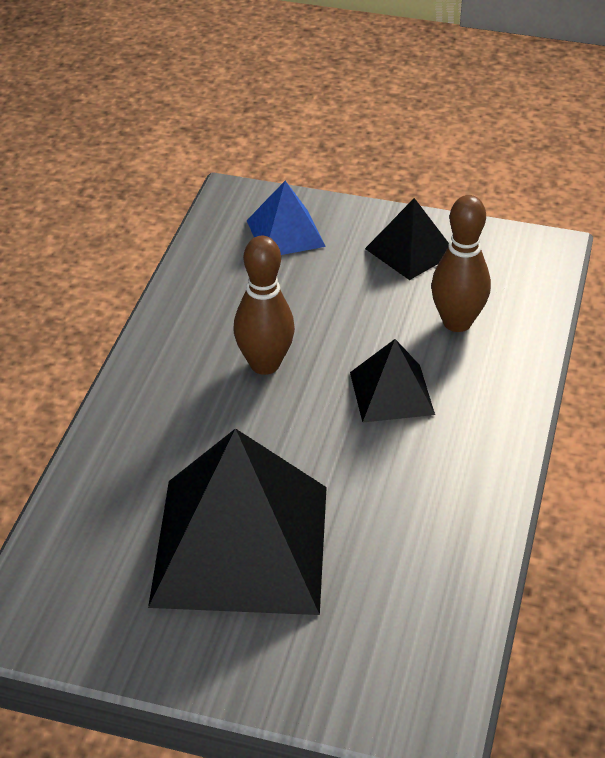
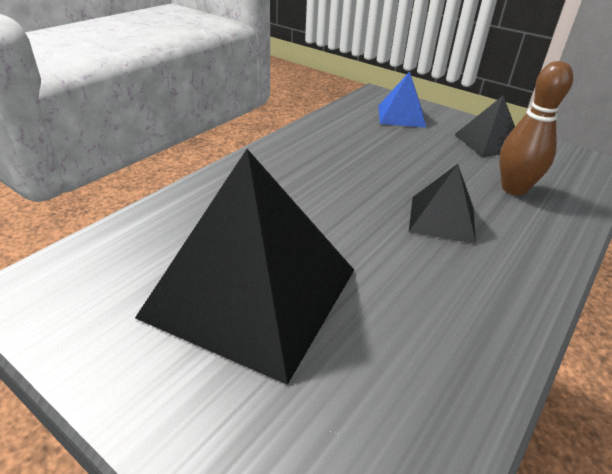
camera: 20 degrees right, 5 degrees down
(265, 364) = (348, 176): brown bowling pin -> none

